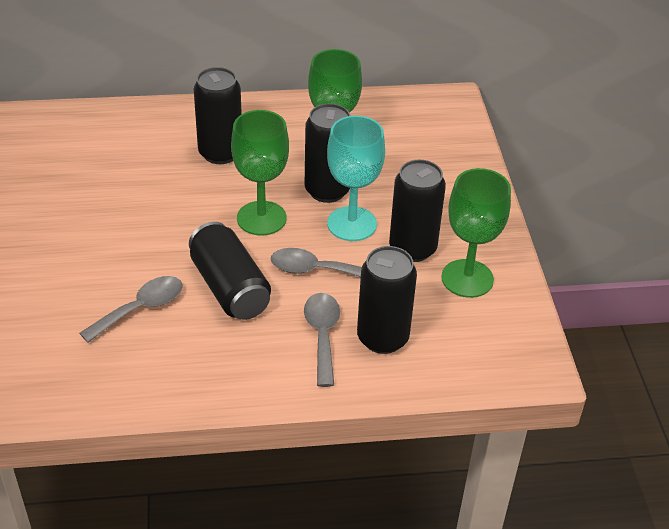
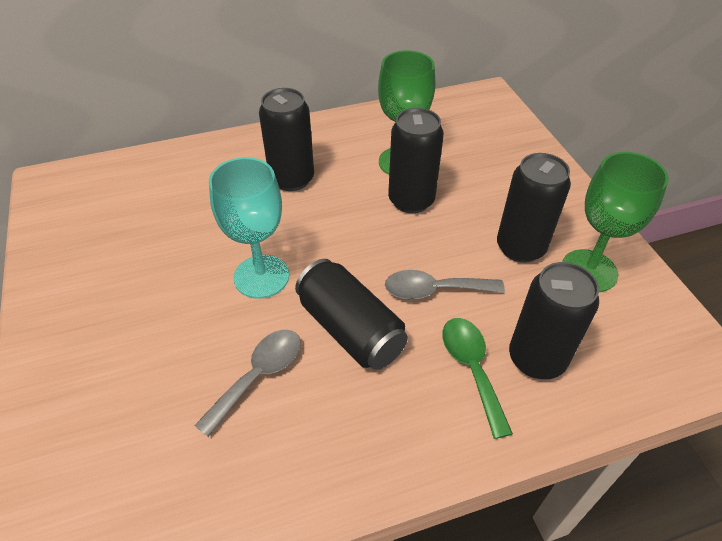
camera: 10 degrees left, 5 degrees up
(261, 218) = (356, 241): green goblet -> none
(322, 335) = (471, 368): grey spoon -> green spoon
(352, 224) = (449, 231): turquoise goblet -> turquoise goblet (261, 276)

